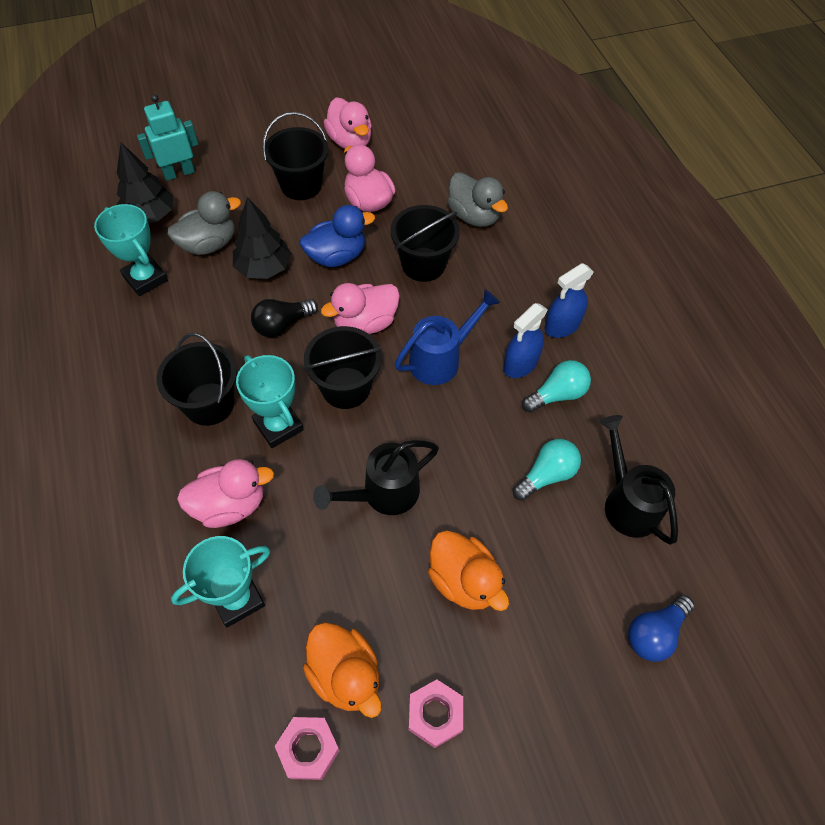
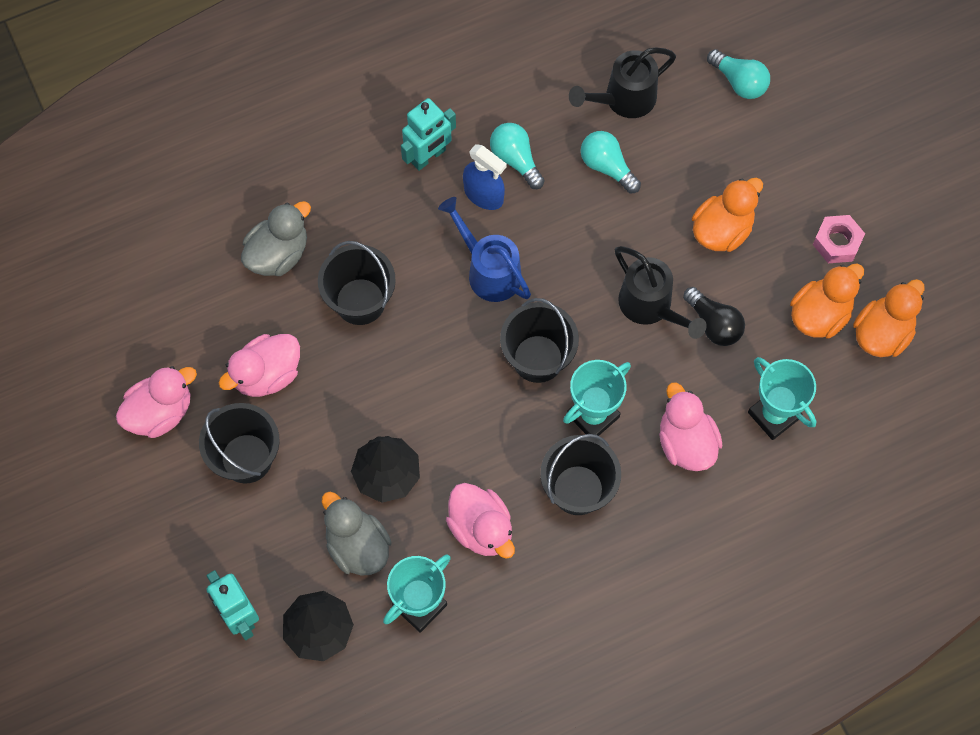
camera: 95 degrees left, 10 degrees up
(282, 325) = (466, 437): black light bulb -> black light bulb (714, 324)
(308, 749) = (882, 333): pink nut -> orange duck
(336, 256) = (359, 397): blue duck -> none
(365, 323) = (452, 352): pink duck -> pink duck (481, 528)
(562, 326) = (428, 157): blue spray bottle -> turquoise robot
(654, 633) = (739, 82): blue light bulb -> turquoise light bulb

